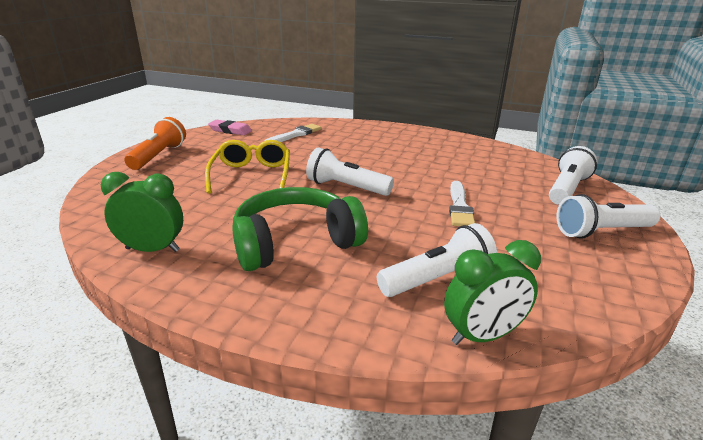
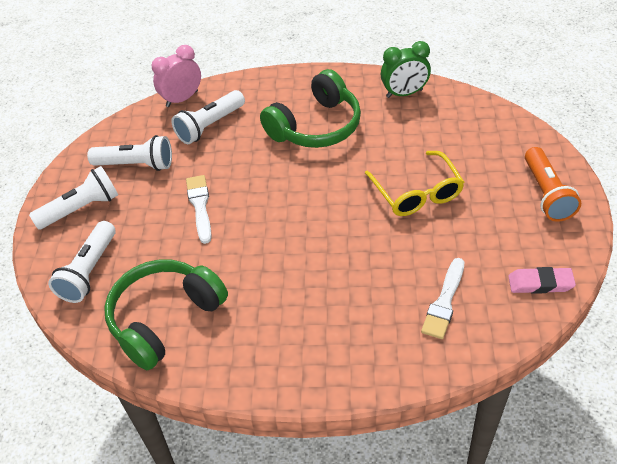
camera: 165 degrees right, 20 degrees up
(346, 187) = (313, 202): white flashlight -> white flashlight (136, 165)
(482, 336) = (182, 99): green clock -> pink clock
(491, 159) = (165, 319): none -> green headphones

